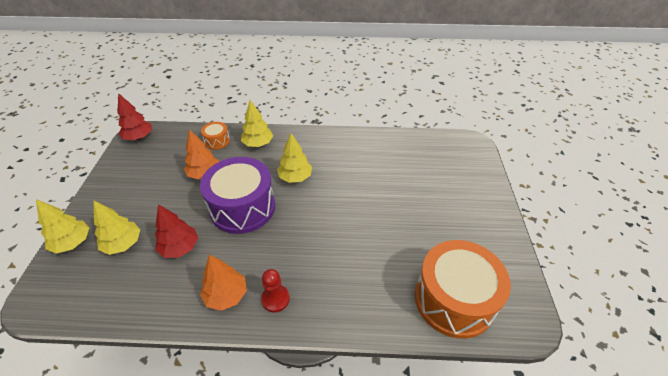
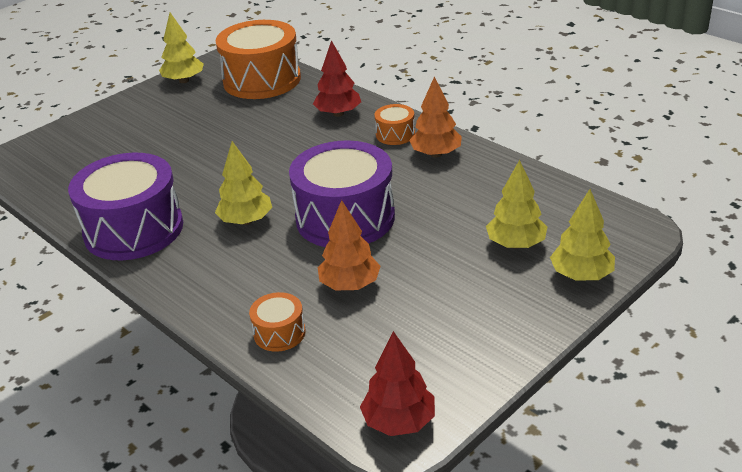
camera: 135 degrees left, 10 degrees down
(180, 248) = (451, 210): red tree -> red tree (338, 114)
(258, 144) = (229, 293): yellow tree -> yellow tree (184, 80)
(275, 299) = (395, 134): red pawn -> orange drum
(343, 145) = (133, 229): none -> purple drum

